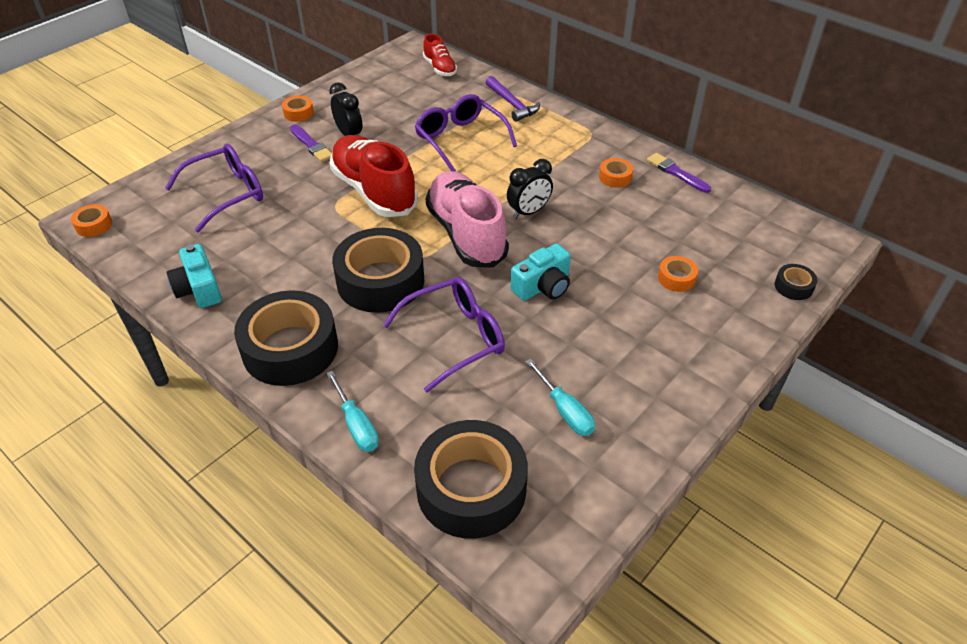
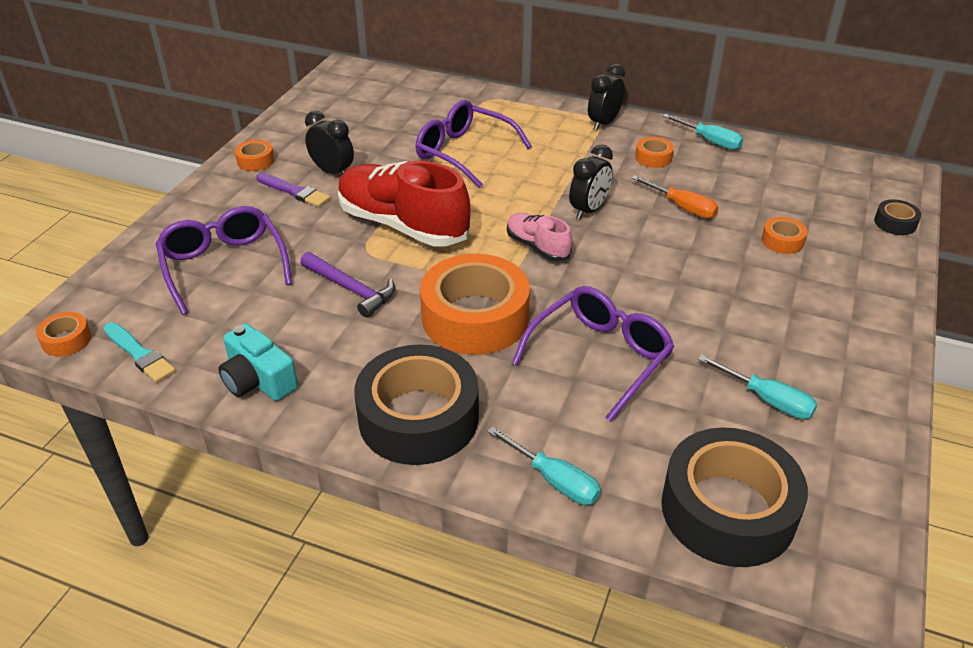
camera: 20 degrees left, 5 degrees down
(133, 248) = (139, 354): none -> turquoise brush
(227, 193) = (224, 265): purple glasses -> purple glasses turned 60 degrees counterclockwise
(380, 281) = (475, 317): black tape -> orange tape
(440, 68) = (391, 85): red shoe -> none
(466, 234) = (537, 247): pink shoe -> pink shoe, size x0.51
(512, 104) = (496, 107): purple hammer -> purple hammer (351, 289)
(543, 286) = (656, 280): turquoise camera -> none
(593, 137) = (603, 123): none -> black clock
(610, 228) = (683, 207): none -> orange screwdriver
(676, 173) = (710, 141): purple brush -> turquoise screwdriver

